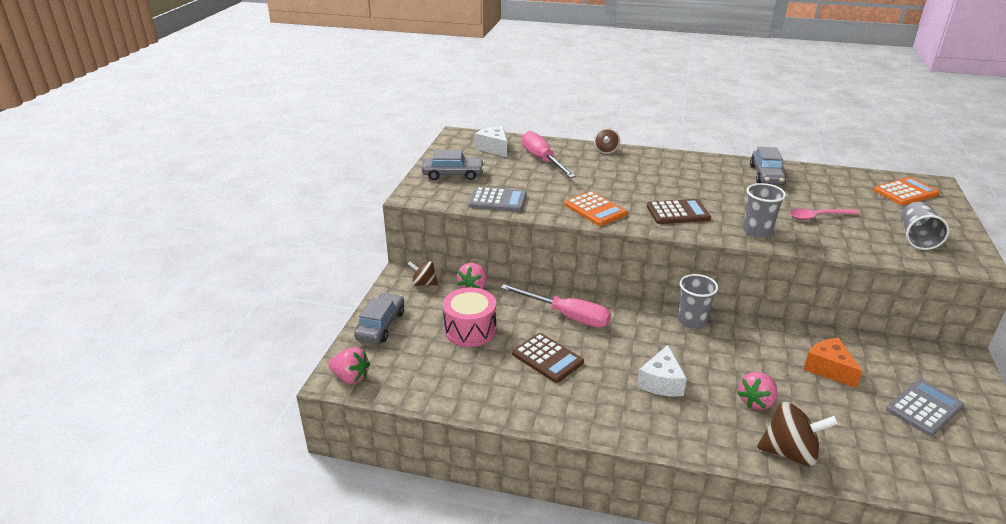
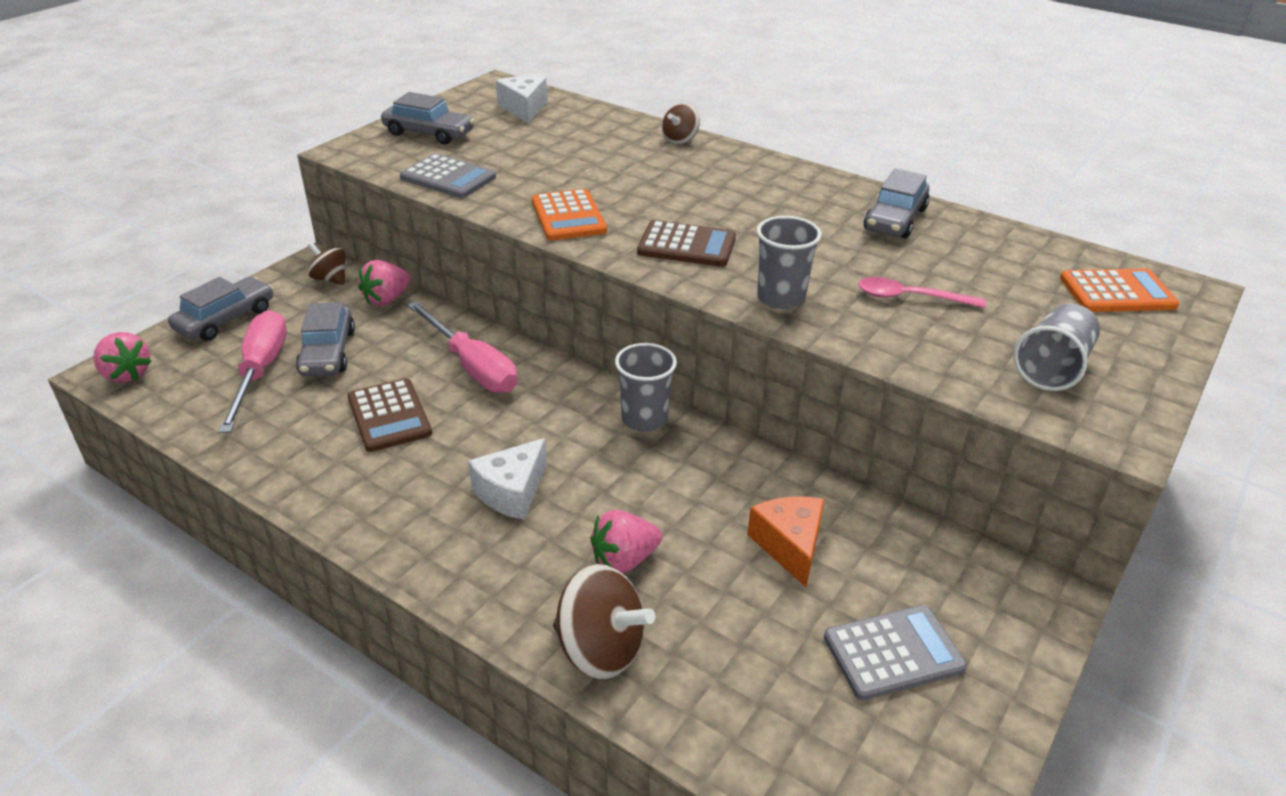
camera: 20 degrees right, 5 degrees up
(470, 330) = (328, 352): pink drum -> grey car
(542, 160) = (573, 136): pink screwdriver -> pink screwdriver (260, 371)

